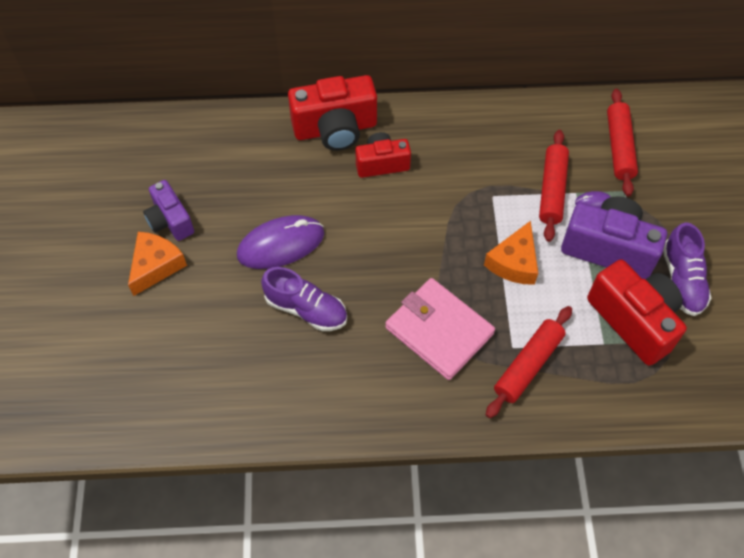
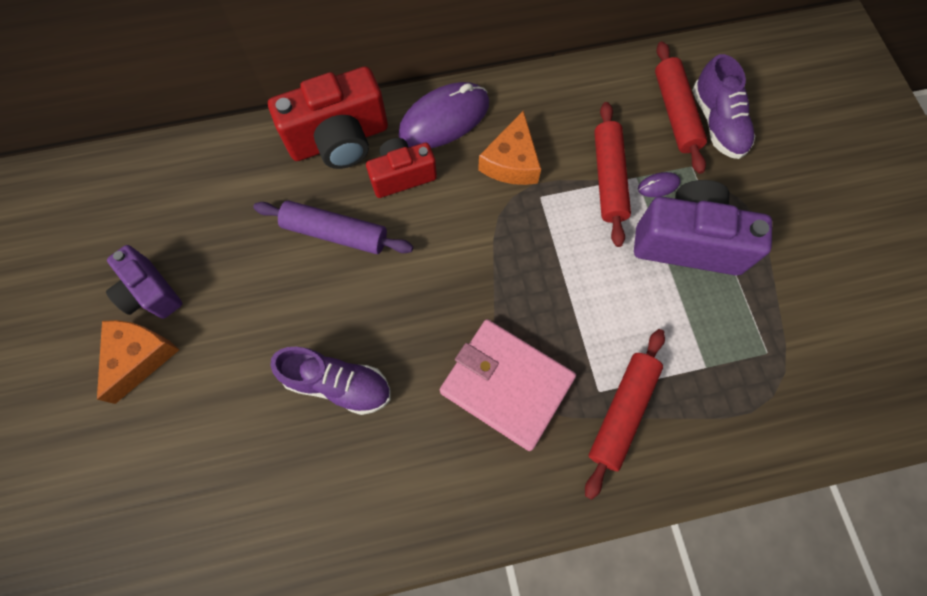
camera: 10 degrees left, 10 degrees up
(281, 244) = (294, 302): purple mouse -> purple mouse (444, 119)
(321, 199) = (335, 233): none -> purple rolling pin
(514, 262) = (581, 278): orange cheese -> orange cheese (511, 162)
(634, 320) = (735, 330): red camera -> none
(682, 280) = (780, 268): purple shoe -> purple shoe (717, 123)

